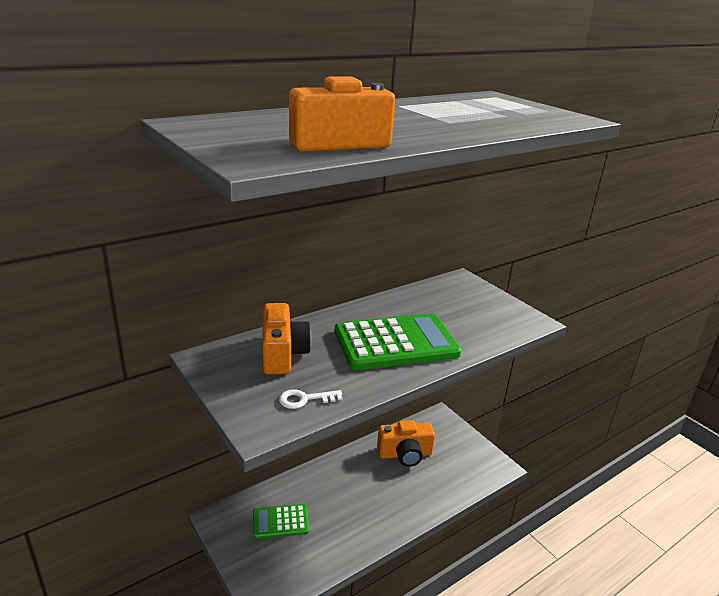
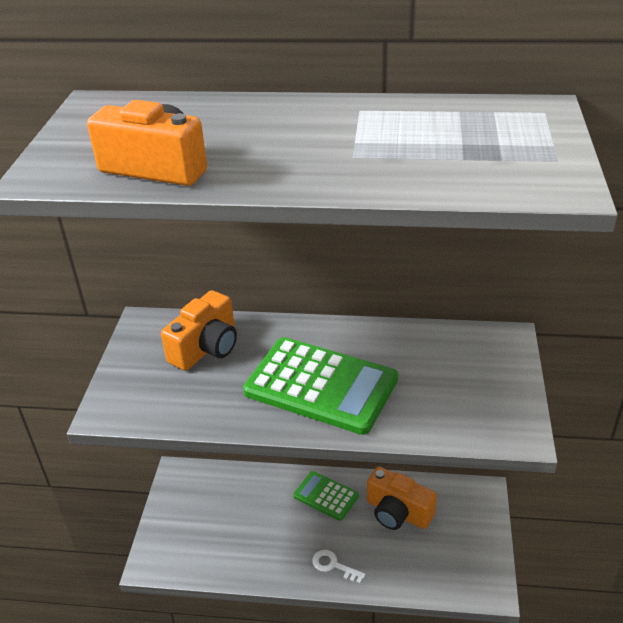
camera: 45 degrees right, 10 degrees up
(280, 522) = (220, 507): green calculator -> green calculator (326, 496)
(305, 399) = (169, 403): white key -> white key (334, 565)

